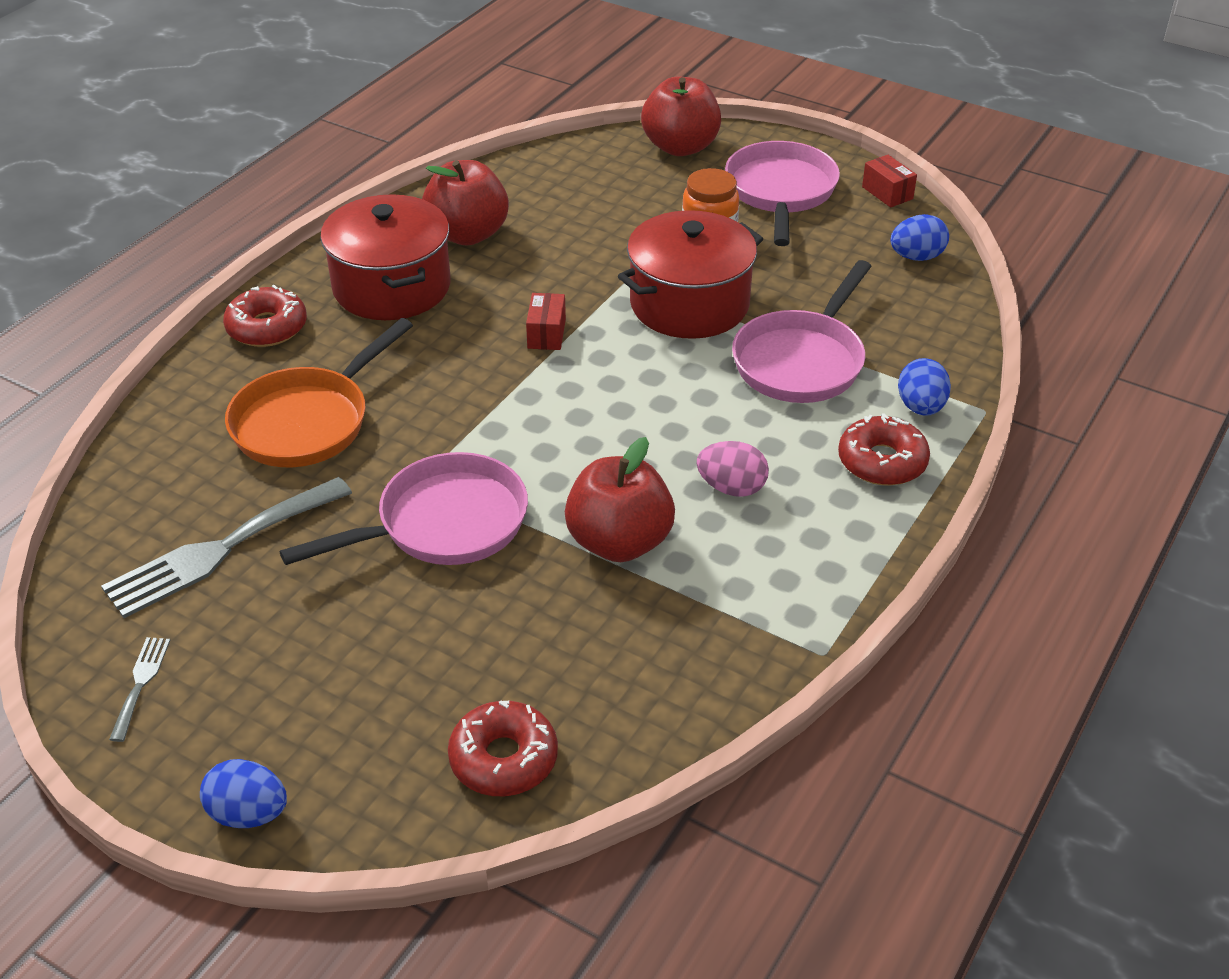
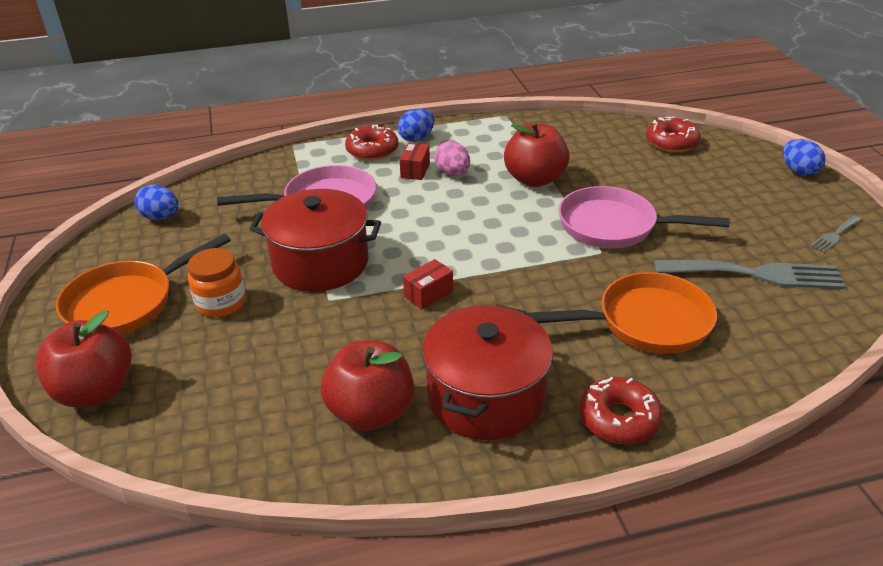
camera: 135 degrees left, 5 degrees down
(780, 192) = (127, 303): pink pan -> orange pan
(887, 193) = (80, 262): red box -> red box (415, 170)
(920, 407) = (315, 158): blue egg -> blue egg (417, 138)

